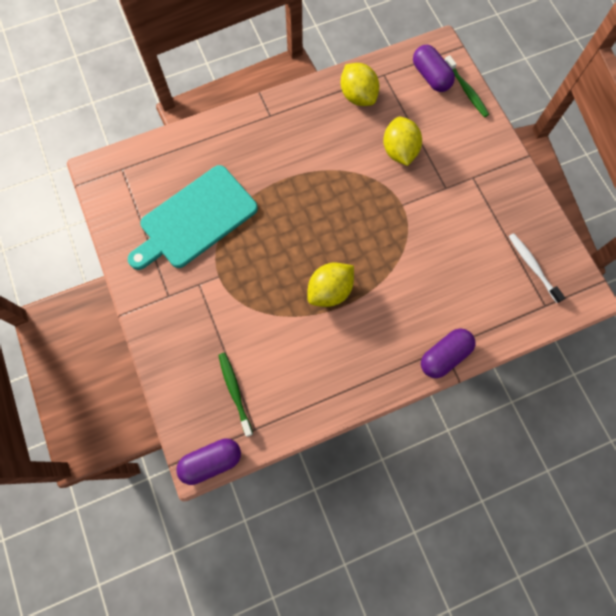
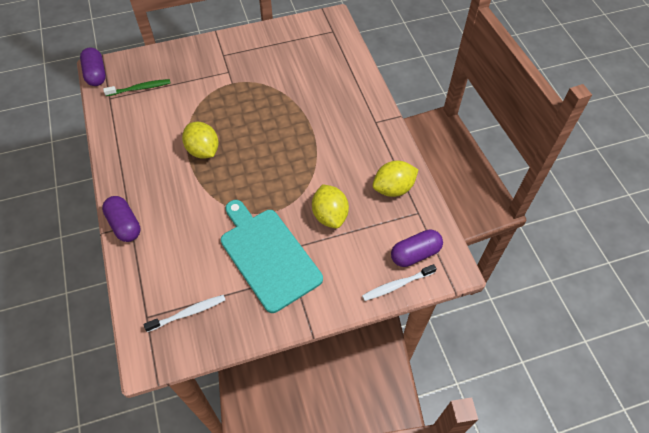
camera: 95 degrees right, 15 degrees down
(195, 219) = (282, 71): turquoise cutting board -> turquoise cutting board (268, 256)
(399, 151) = (329, 215): yellow lemon -> yellow lemon turned 75 degrees clockwise
(466, 90) = (397, 285): green toothbrush -> white toothbrush

